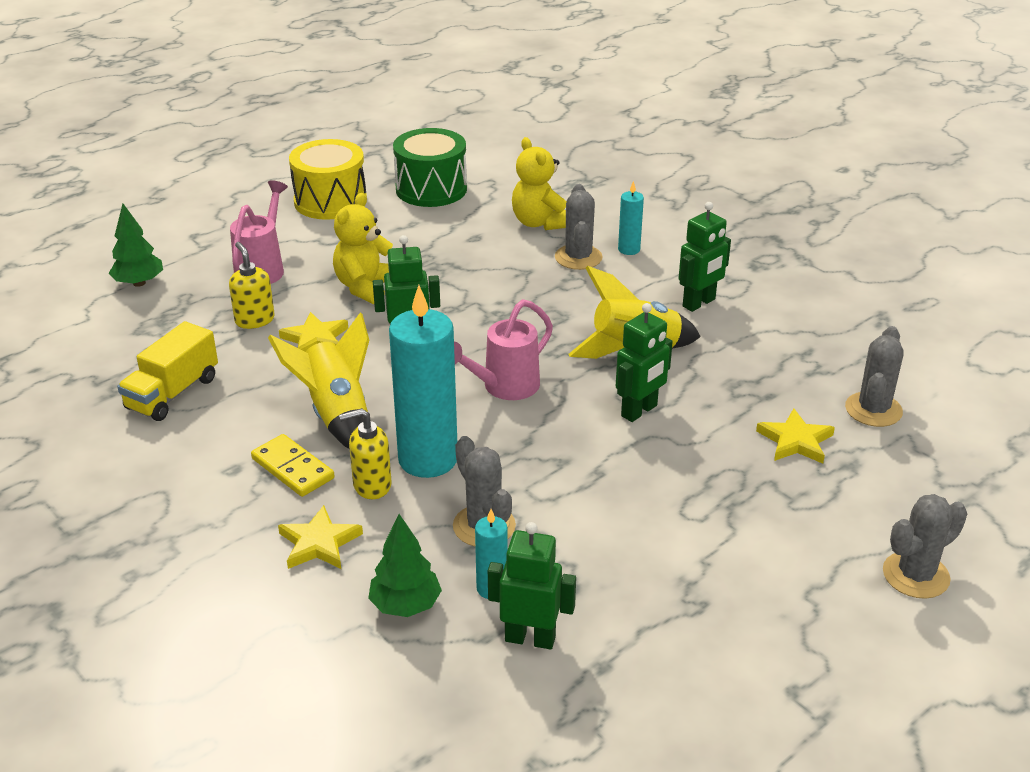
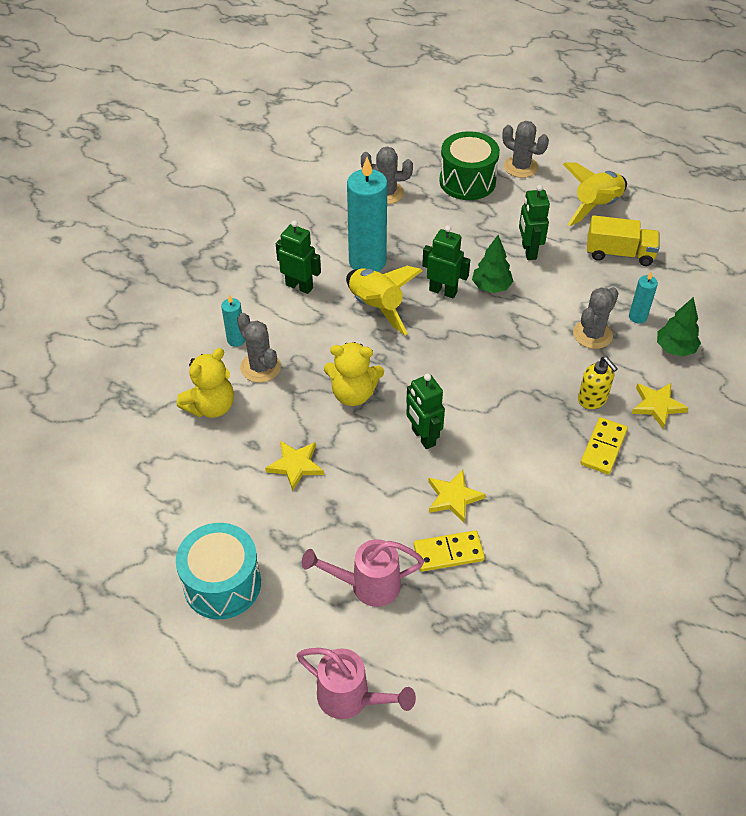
camera: 110 degrees left, 15 degrees up
(139, 283) = (435, 680): green tree -> green tree (491, 287)
(172, 393) = (570, 562): yellow truck -> yellow truck (619, 253)
(254, 320) = (448, 553): yellow soap dispenser -> yellow domino
(330, 201) = (222, 584): yellow drum -> turquoise drum
(336, 415) = (536, 446): yellow rocket -> yellow rocket (596, 207)
(366, 287) = (364, 493): yellow teddy bear -> yellow teddy bear (353, 394)
(428, 459) = (551, 380): turquoise candle -> turquoise candle (367, 261)
(431, 189) = (171, 507): green drum -> green drum (467, 181)
(504, 387) = (454, 364): pink watering can -> pink watering can (351, 698)
(530, 638) = (660, 292): green robot -> green robot (528, 251)
(578, 257) = (260, 367): grey cactus -> grey cactus turned 75 degrees clockwise
(795, 441) = (435, 220): yellow star -> yellow star (295, 465)

